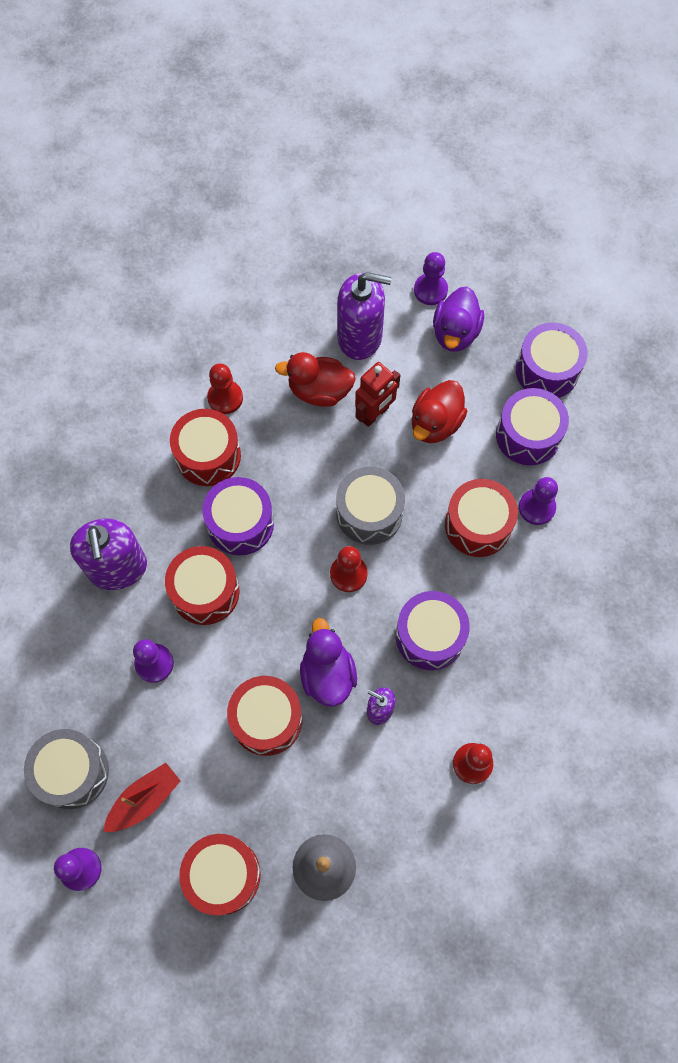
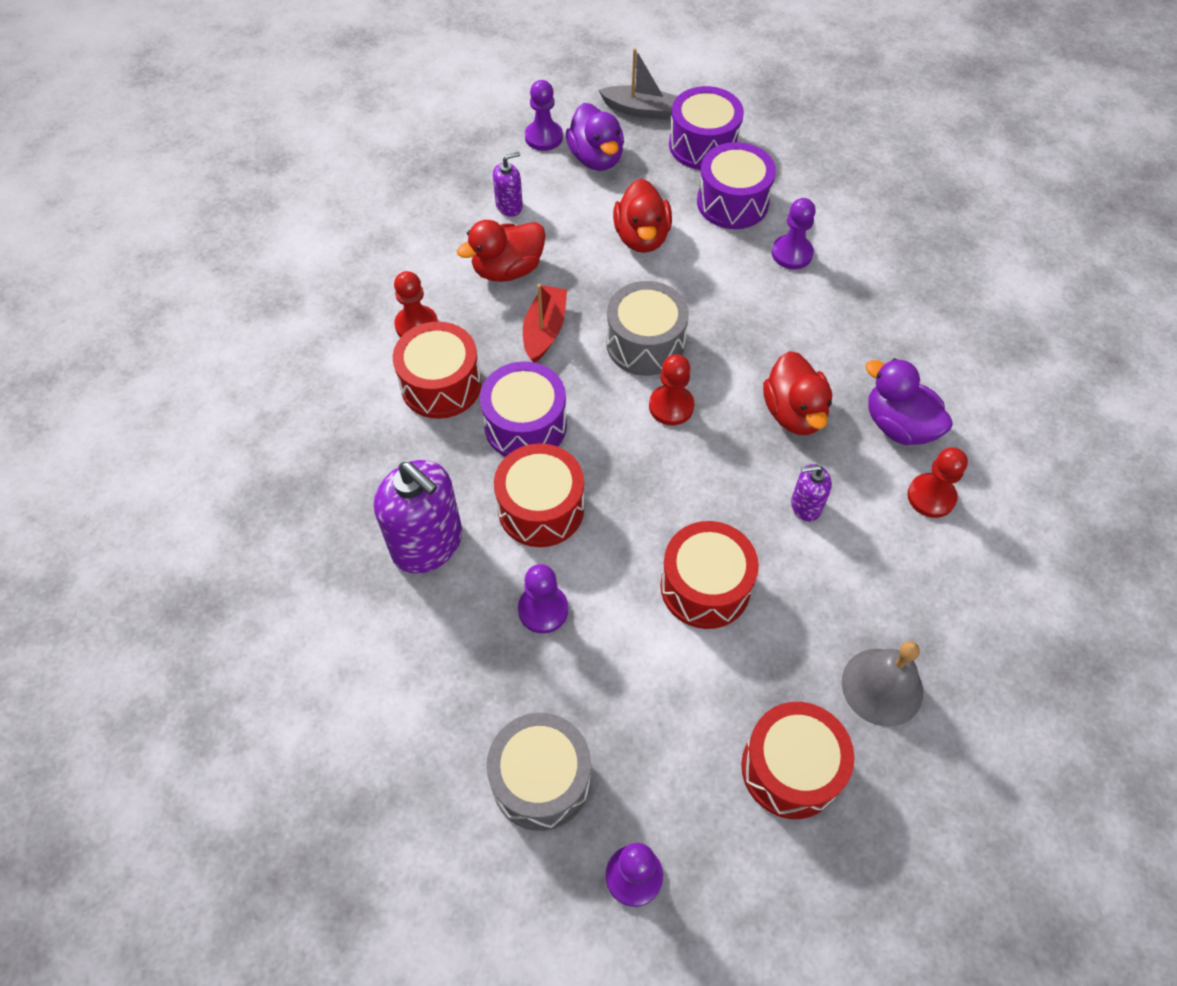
camera: 35 degrees left, 10 degrees down
(144, 800) = (645, 752): red boat -> red boat (544, 330)
(327, 674) = (728, 506): purple duck -> purple duck (898, 425)
(360, 337) = (509, 206): purple soap dispenser -> purple soap dispenser, size x0.50
(375, 414) = (578, 260): red robot -> none
(430, 636) = (794, 413): purple drum -> red duck
(478, 525) = (753, 296): red drum -> none
(523, 309) = (640, 110): none -> grey boat

